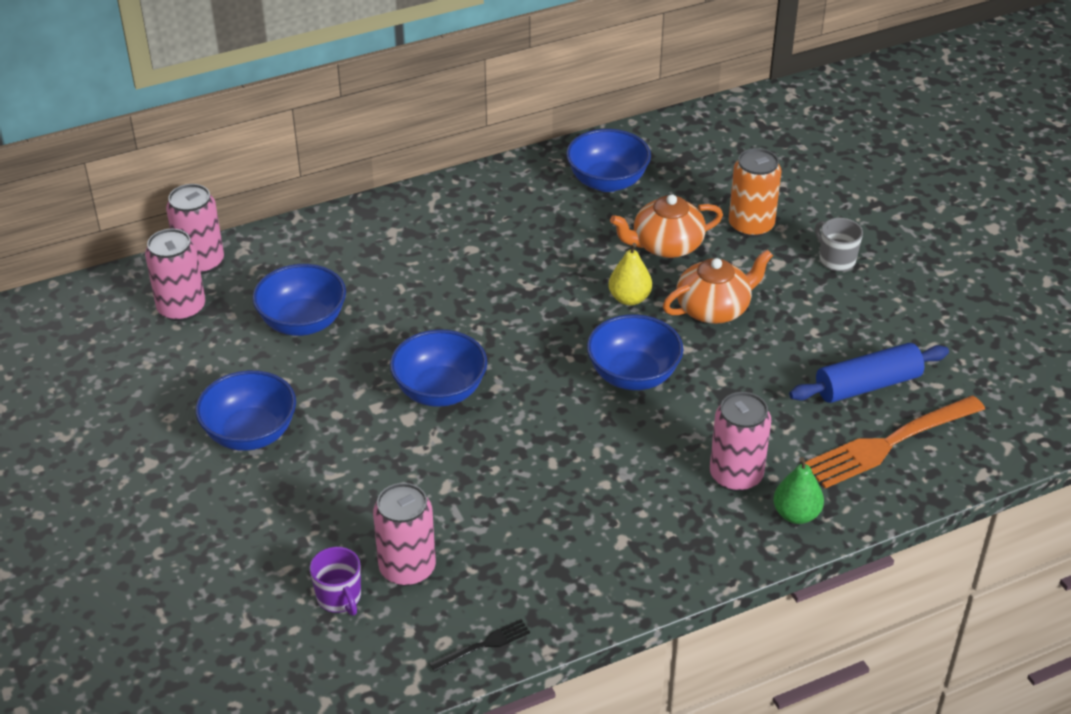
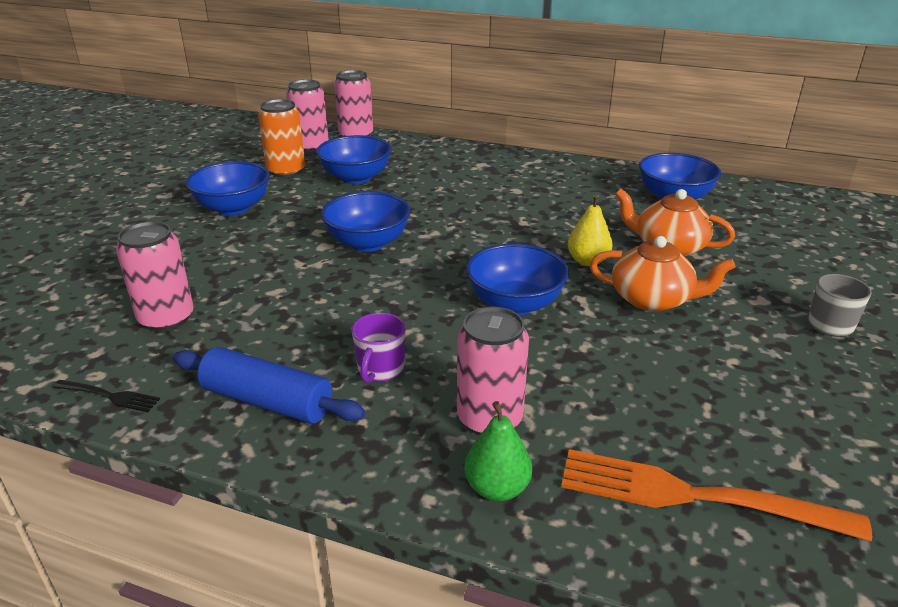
camera: 45 degrees right, 10 degrees down
(339, 598) = (104, 308): purple mug -> purple mug (380, 369)
(751, 225) = (767, 267): orange can -> orange can (286, 171)
(867, 385) = (736, 431): blue rolling pin -> blue rolling pin (268, 401)

